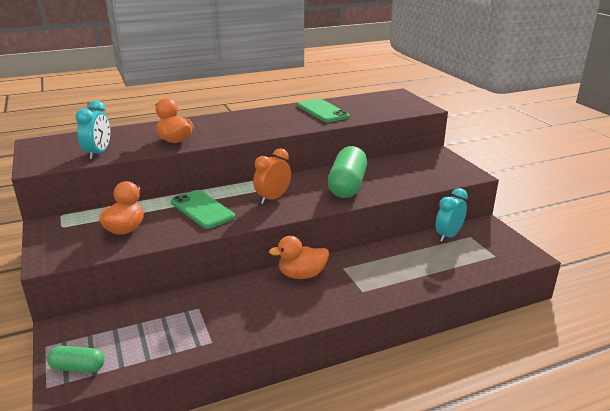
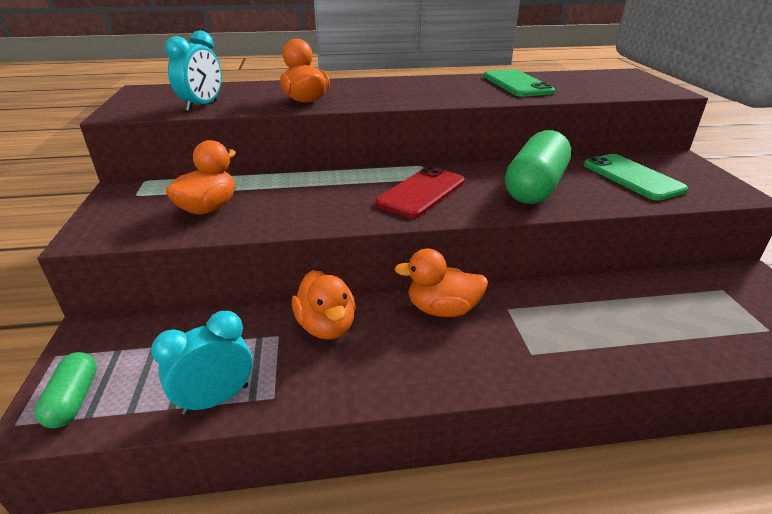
camera: 15 degrees right, 5 degrees up
(78, 367) = (73, 400): green capsule -> green capsule turned 60 degrees clockwise
(202, 209) = (319, 195): green phone -> green phone (632, 177)
(229, 297) = (326, 326): none -> orange duck
(273, 198) = (421, 192): orange clock -> red phone
(448, 236) = (684, 283): turquoise clock -> turquoise clock (216, 399)

